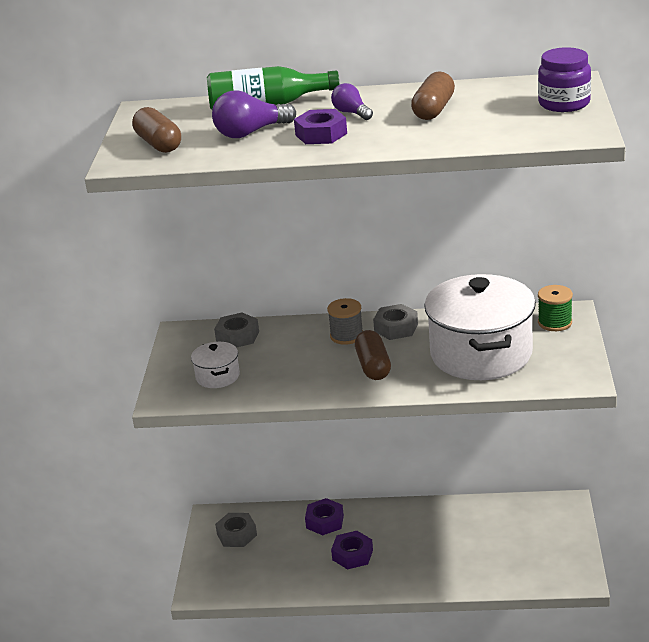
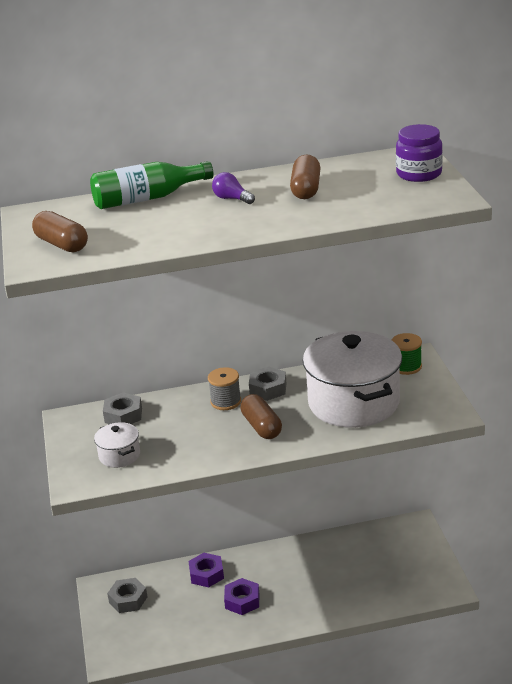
camera: 15 degrees left, 0 degrees up
(250, 133) = (146, 226): purple light bulb -> none
(321, 134) = (214, 221): purple nut -> none

